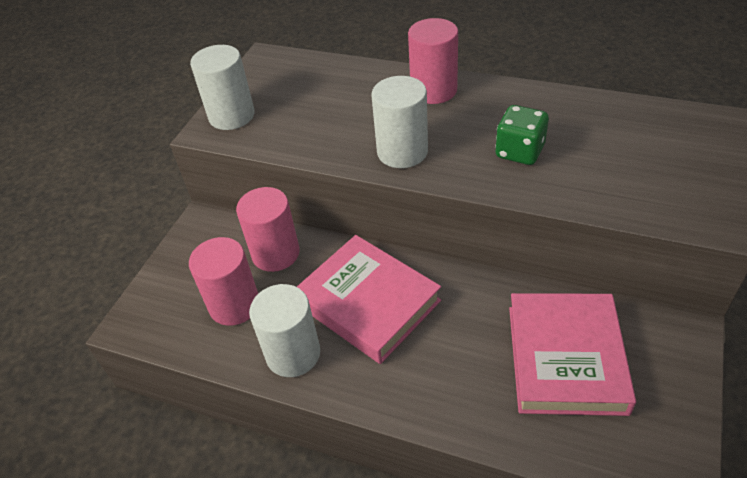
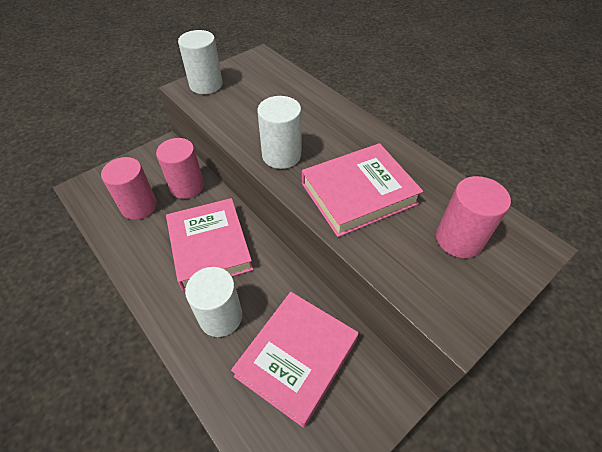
camera: 25 degrees right, 5 degrees up
(293, 354) = (142, 254): white cylinder -> white cylinder (221, 317)
(433, 90) = (341, 122): pink cylinder -> pink cylinder (459, 239)
(519, 152) = (358, 193): green dice -> pink book

